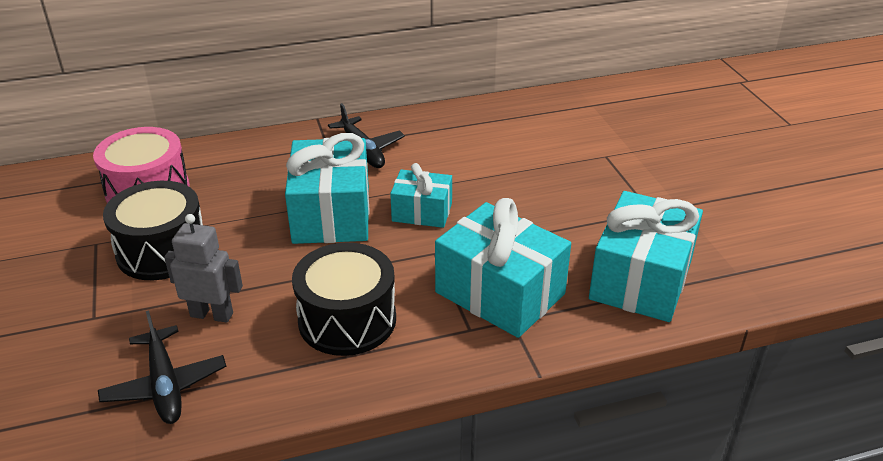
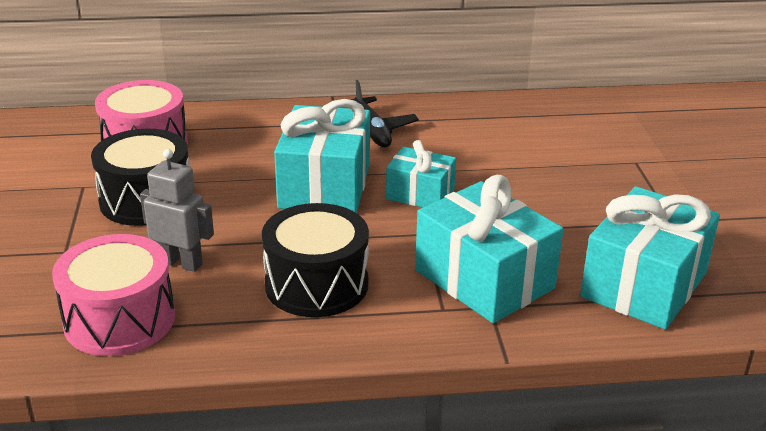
camera: 10 degrees right, 5 degrees down
(165, 385) = (119, 320): black plane -> pink drum

